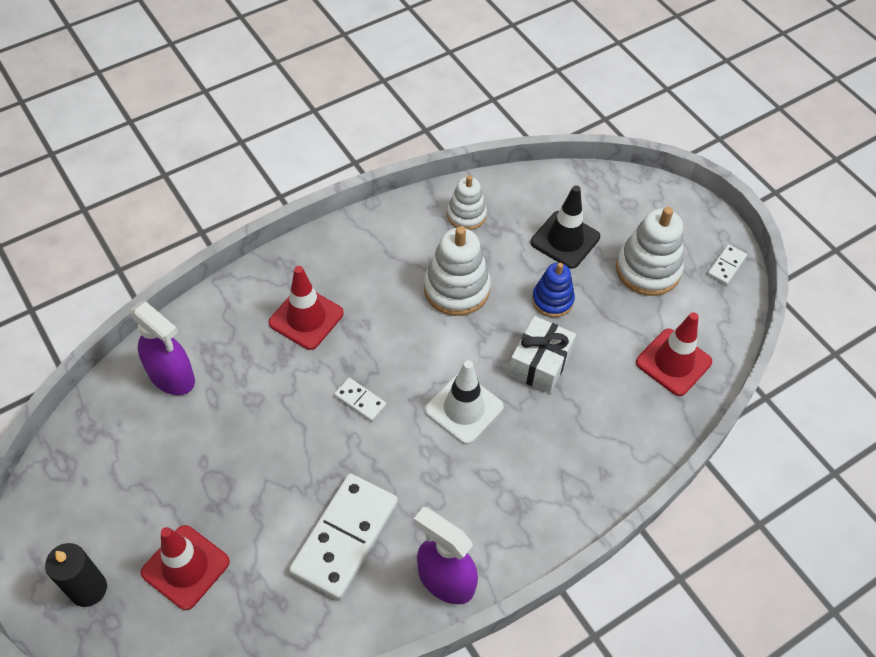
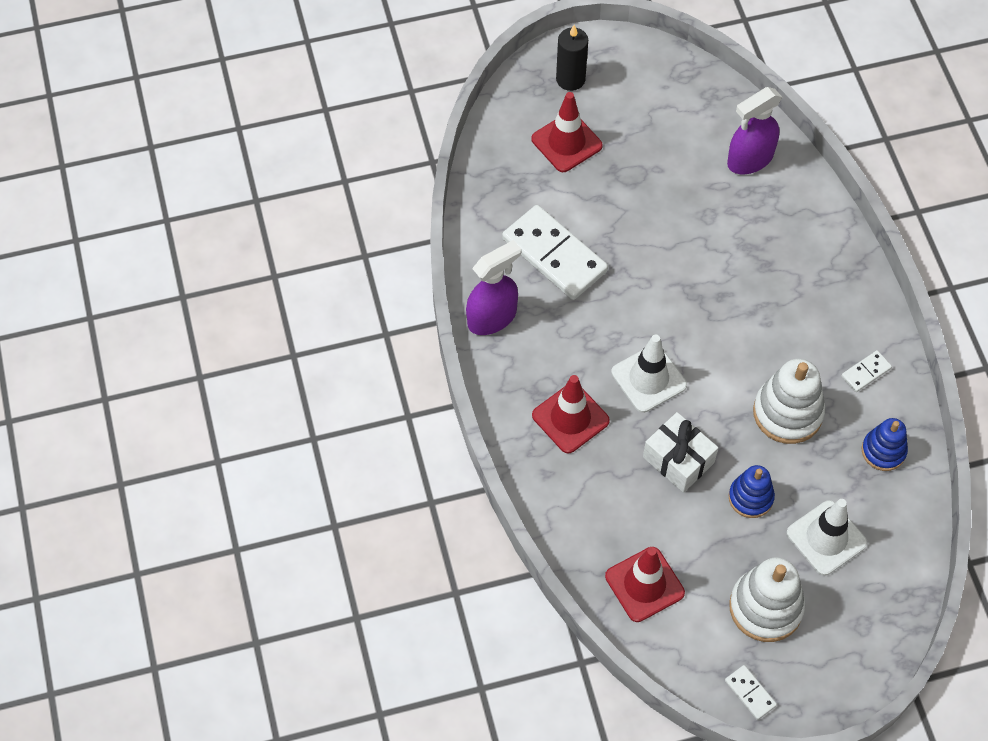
camera: 110 degrees right, 5 degrees up
(306, 318) = (786, 274): red traffic cone -> red traffic cone (570, 418)
(360, 400) = (682, 297): white domino -> white domino (866, 372)
(466, 215) = (883, 451): white stacking toy -> blue stacking toy
(565, 240) = (826, 538): black traffic cone -> white traffic cone

